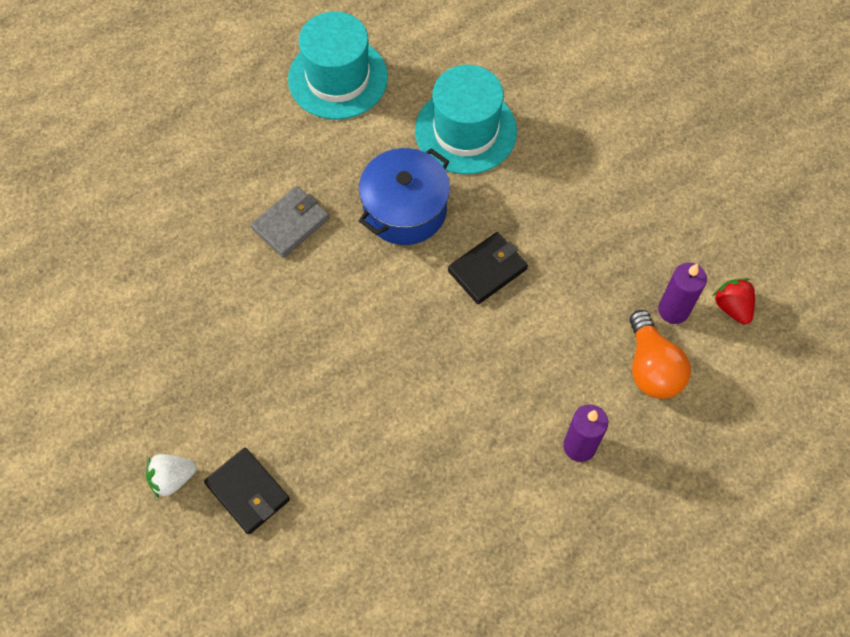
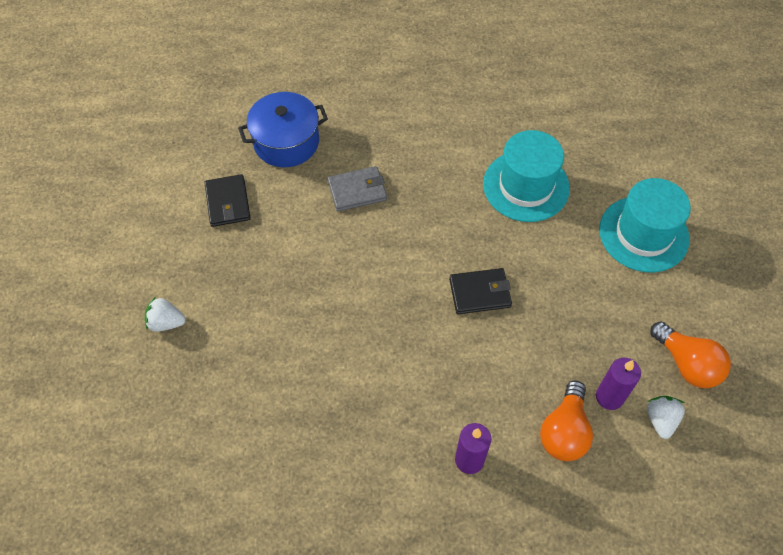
camera: 30 degrees right, 5 degrees down
(248, 492) = (209, 359): black wallet -> black wallet (228, 202)
(338, 78) = (454, 107): turquoise hat -> turquoise hat (643, 234)
(405, 209) = (445, 220): blue pot -> blue pot (286, 142)
(725, 238) = (687, 364): none -> orange light bulb
(732, 307) = (660, 420): red strawberry -> white strawberry

